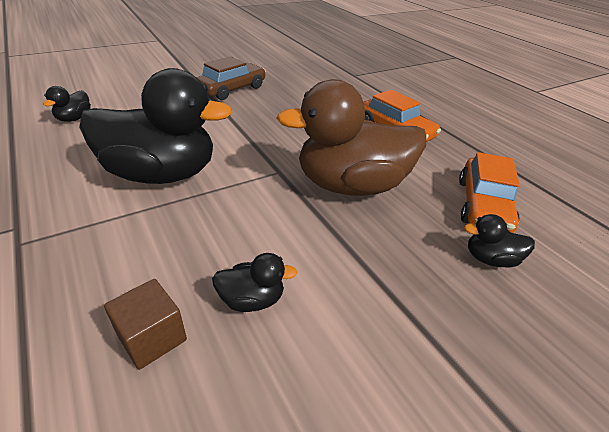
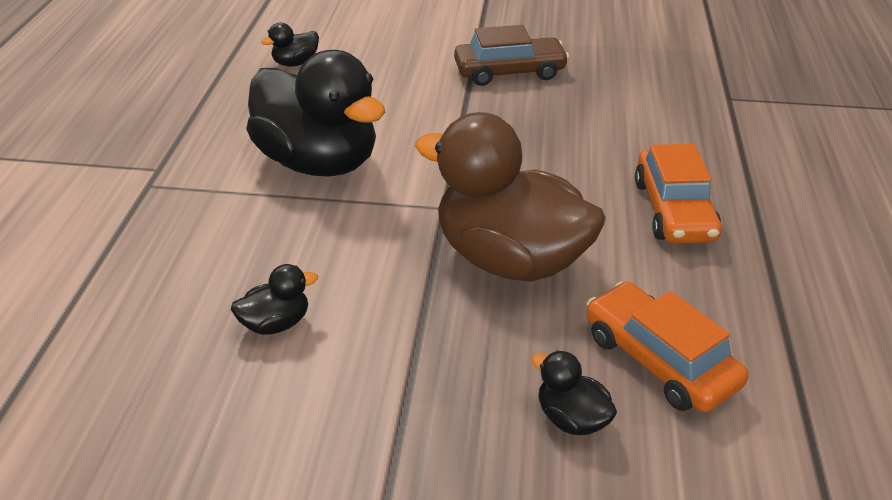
camera: 40 degrees right, 0 degrees up
(152, 337) = (174, 311): brown cube -> none
(252, 299) = (276, 323): black duck -> black duck turned 60 degrees counterclockwise
(483, 205) = (659, 360): orange car -> orange car turned 90 degrees clockwise

